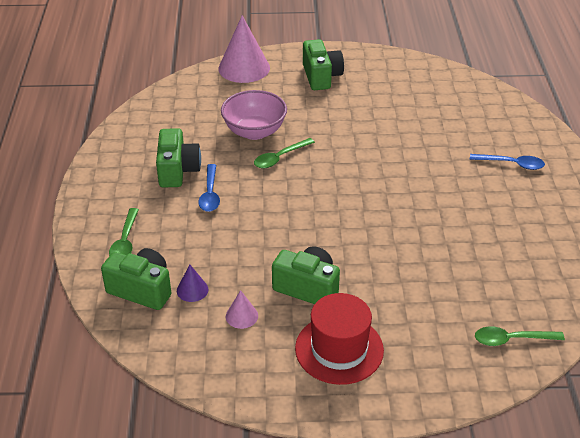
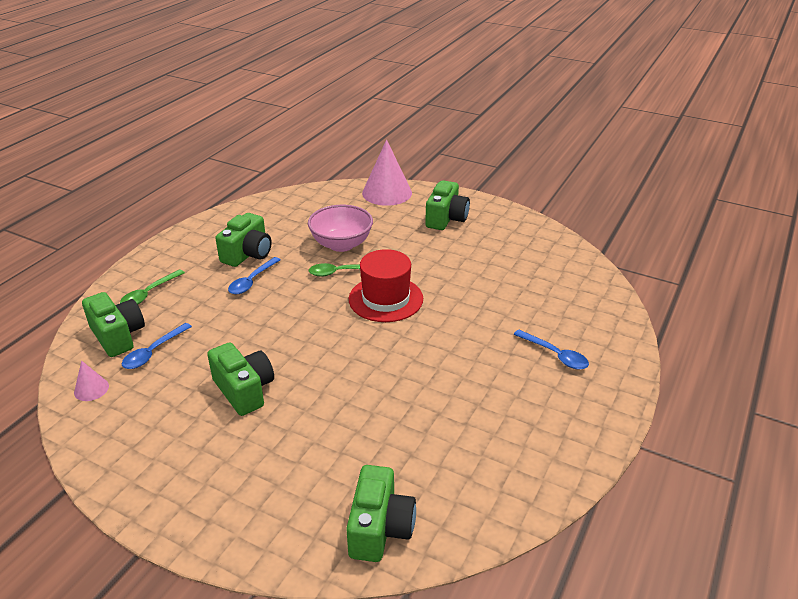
camera: 30 degrees right, 5 degrees down
(192, 290) = (153, 352): purple cone -> blue spoon
(241, 316) = (166, 390): pink cone -> pink cone (91, 389)
(339, 349) = (211, 457): red hat -> red hat (385, 299)
(511, 339) = (380, 528): green spoon -> green camera

